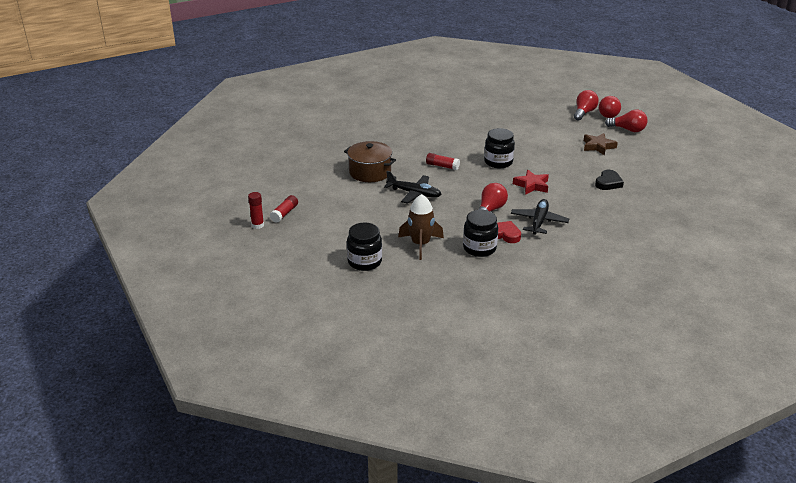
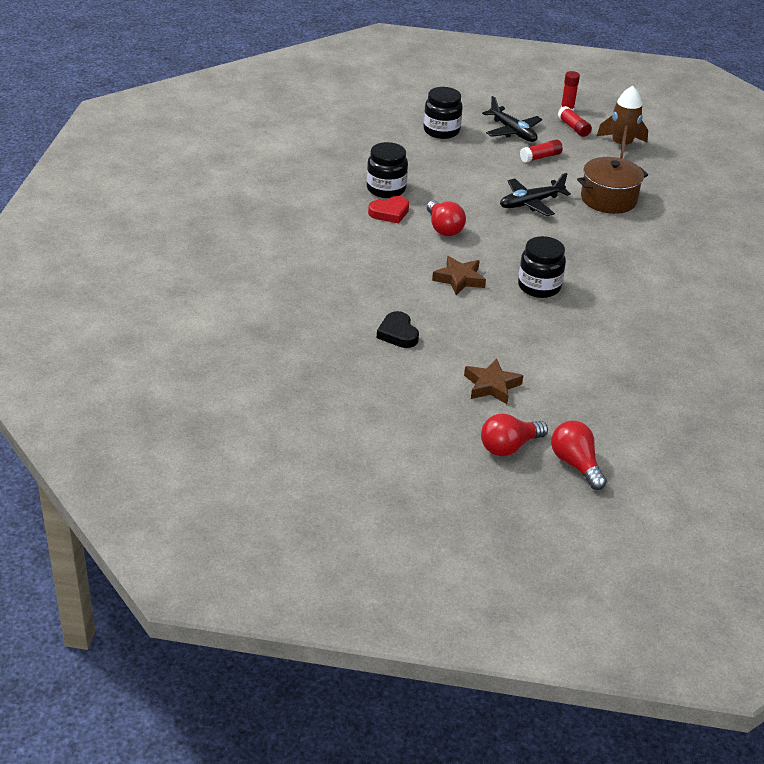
camera: 125 degrees right, 5 degrees up
(420, 244) = (433, 165): brown rocket -> brown rocket (621, 145)
(442, 166) = (572, 246): red glue stick -> red glue stick (540, 157)
(531, 185) = (459, 279): red star -> brown star
(539, 221) = (385, 243): black plane -> black plane (513, 132)
(584, 113) = (606, 442): red light bulb -> none

